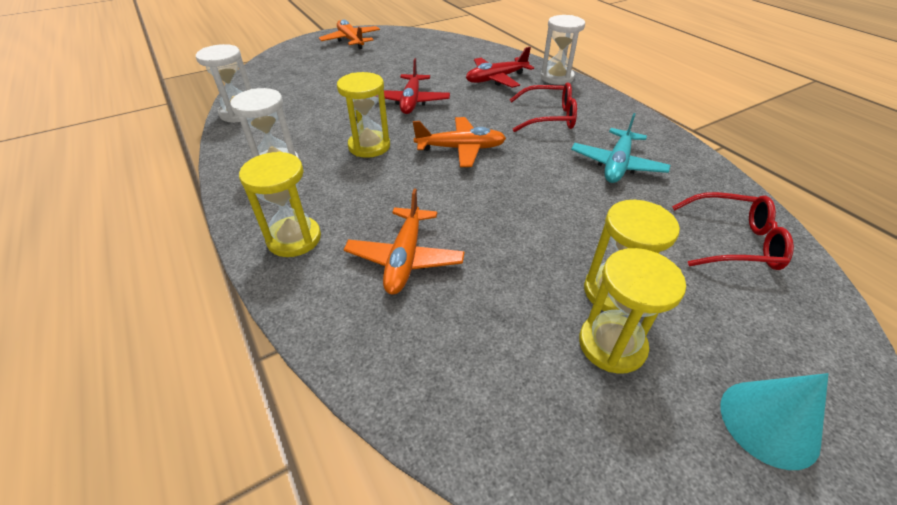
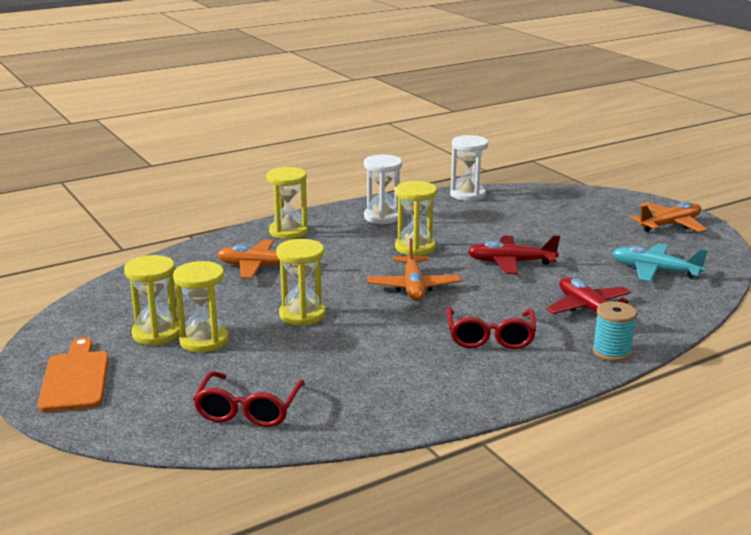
camera: 90 degrees right, 20 degrees down
(531, 216) = (302, 315): none -> yellow hourglass
(556, 77) = (611, 352): white hourglass -> turquoise spool
(617, 165) = (386, 367): turquoise plane -> turquoise plane (654, 271)
(769, 423) = (75, 378): turquoise cone -> orange cutting board

